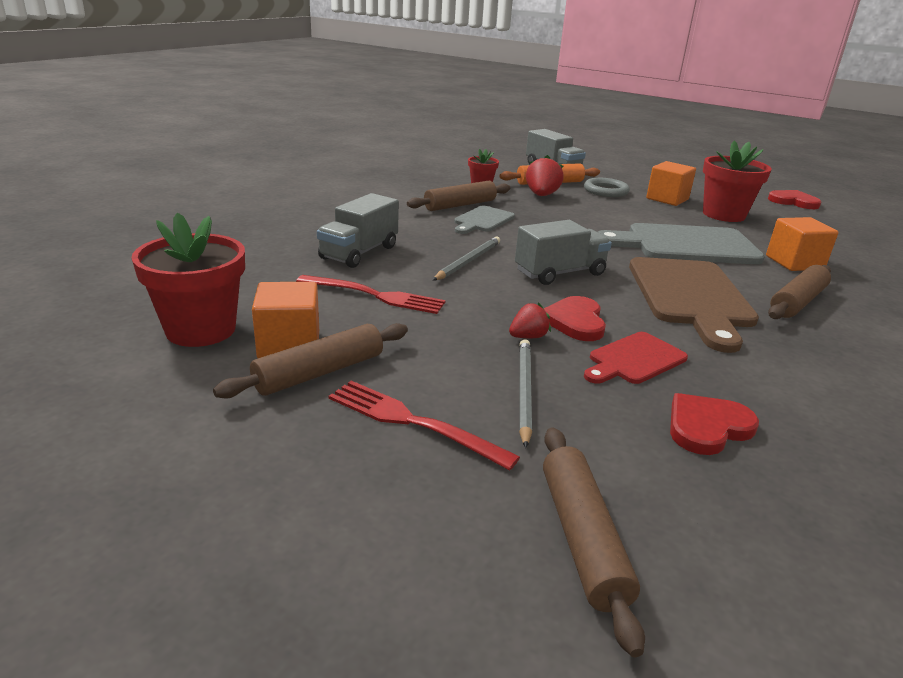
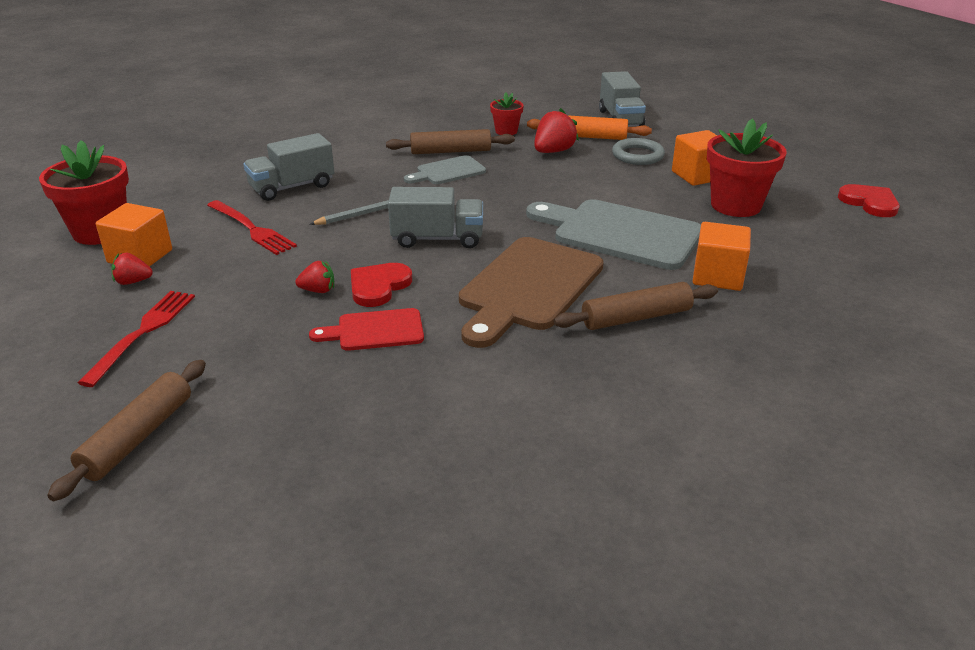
camera: 30 degrees right, 5 degrees up
(319, 372) = (133, 282): brown rolling pin -> red strawberry
(412, 422) = (143, 332): red fork -> red fork turned 45 degrees clockwise
(524, 391) = (249, 332): grey pencil -> none
(707, 427) = (344, 398): red heart -> none

